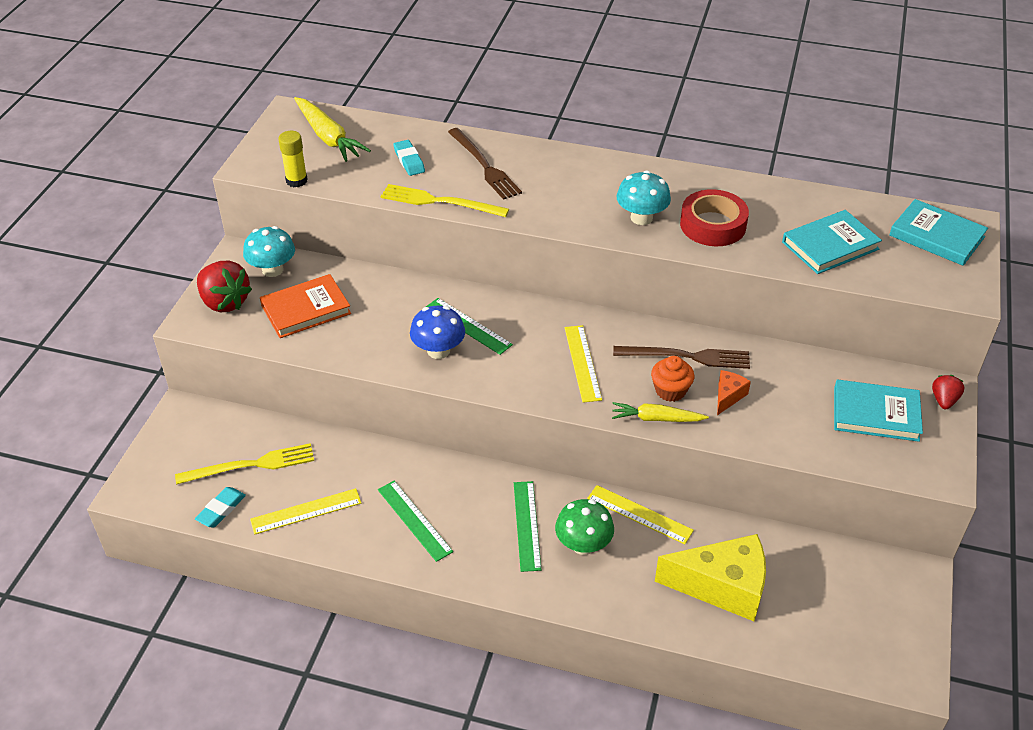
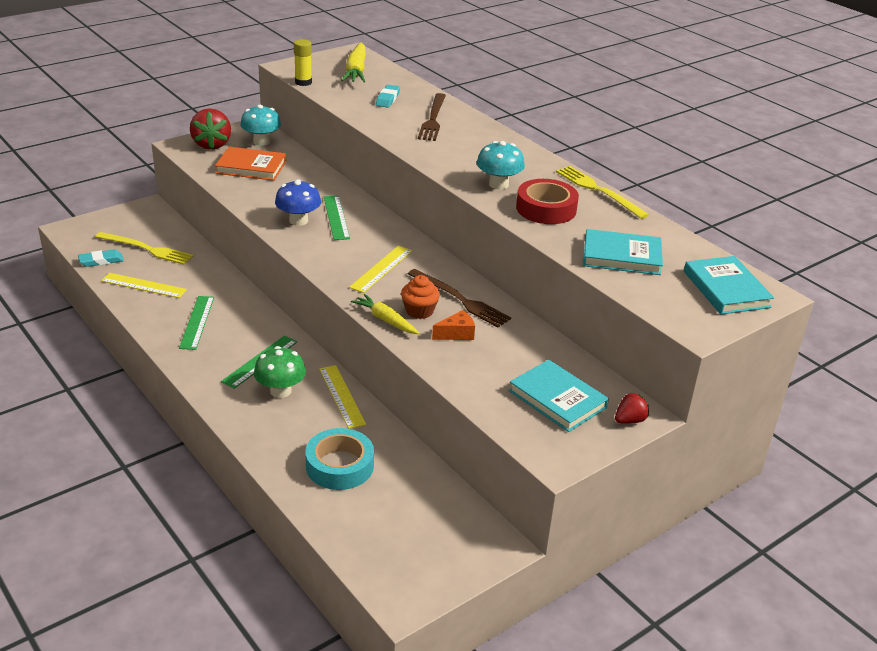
camera: 35 degrees right, 10 degrees down
(439, 202) = (373, 124): yellow fork -> yellow fork (598, 191)
(722, 587) = (339, 466): yellow cheese -> turquoise tape

